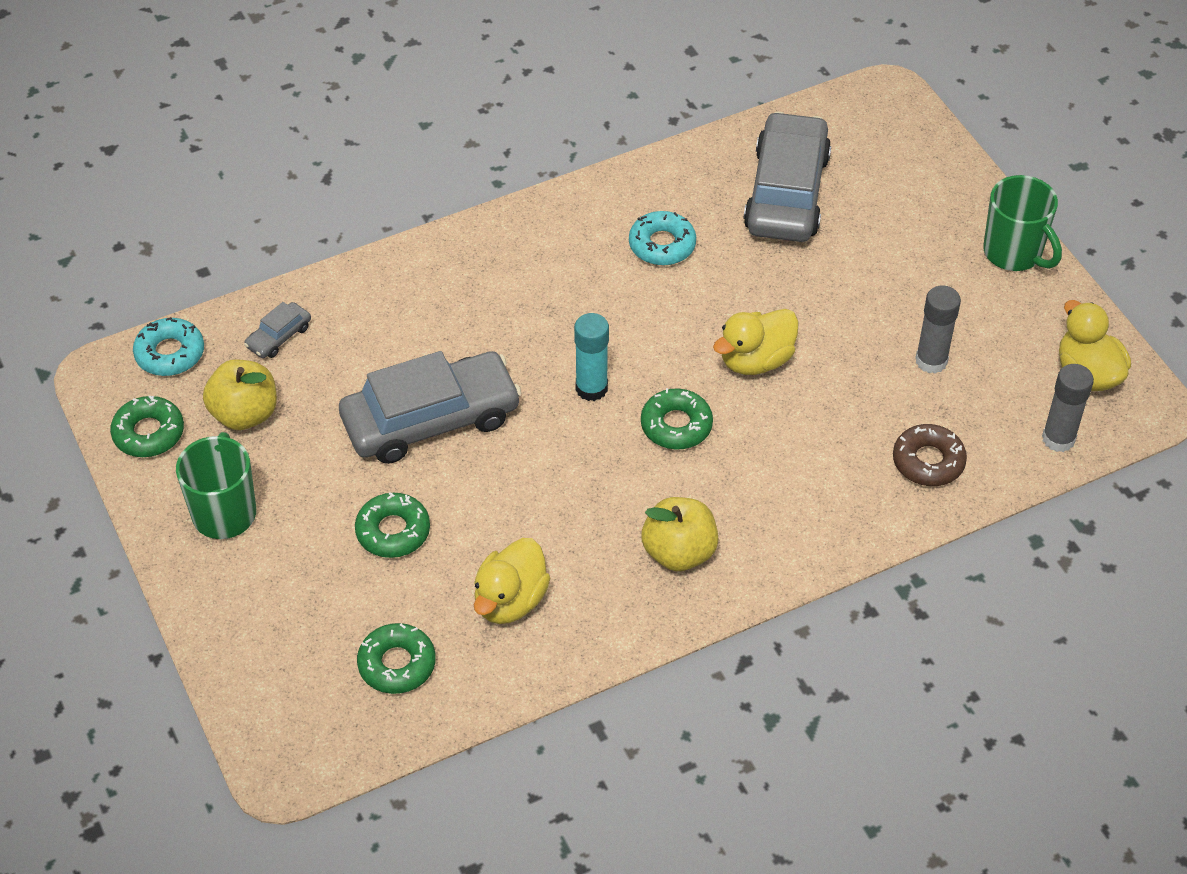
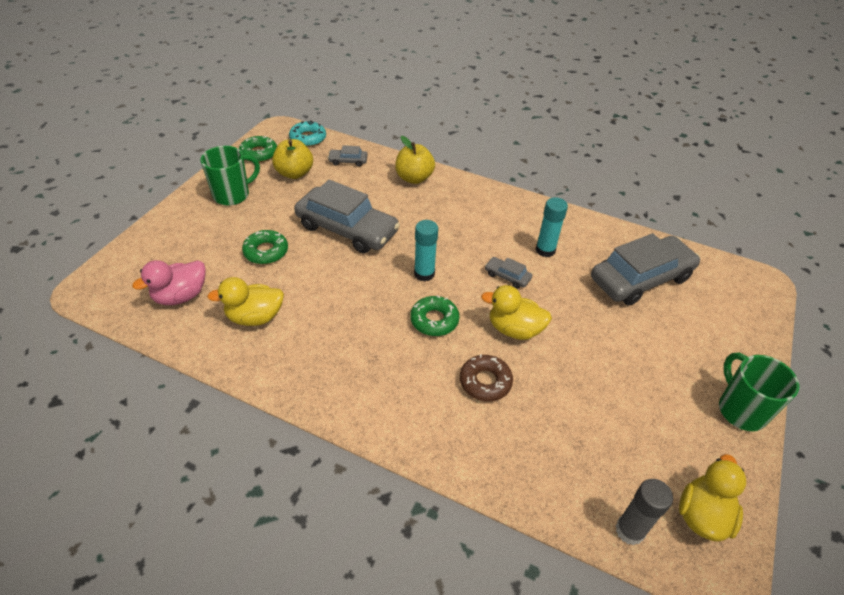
camera: 50 degrees right, 5 degrees down
(397, 664) = (181, 296): green donut -> pink duck
(662, 245) = (545, 250): turquoise donut -> turquoise glue stick
(670, 311) = (507, 276): none -> grey car
(679, 552) = (346, 370): yellow apple -> yellow apple (414, 178)
(928, 461) = (531, 460): brown donut -> brown donut (485, 382)
(931, 361) = (608, 414): grey glue stick -> none
(1014, 253) = (740, 410): green mug -> green mug turned 150 degrees clockwise

